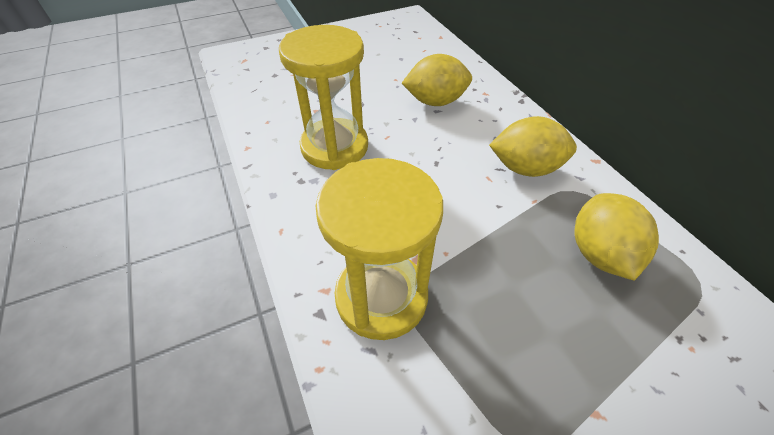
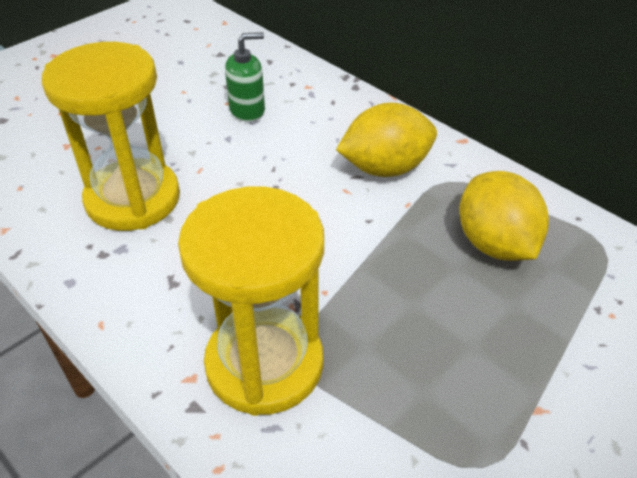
camera: 20 degrees left, 5 degrees down
(435, 101) = (247, 110): yellow lemon -> green soap dispenser

